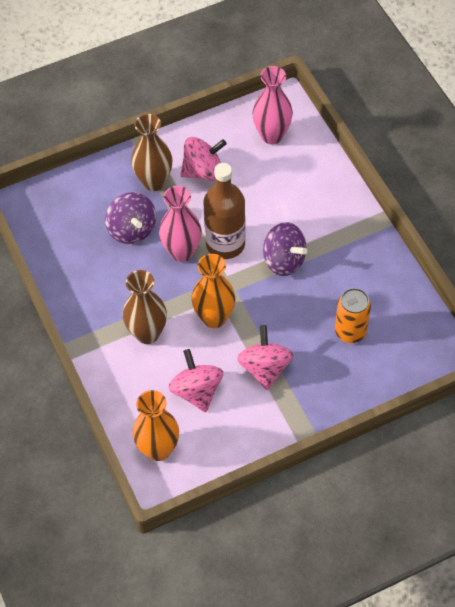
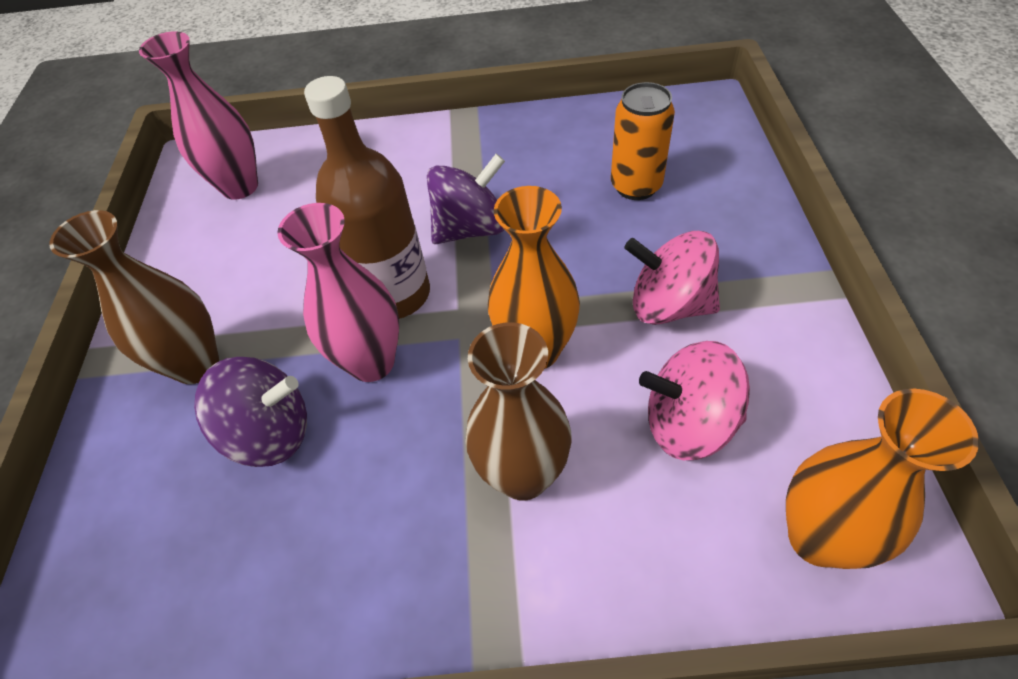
camera: 65 degrees left, 5 degrees down
(203, 171) = (233, 286): pink spinning top -> none

